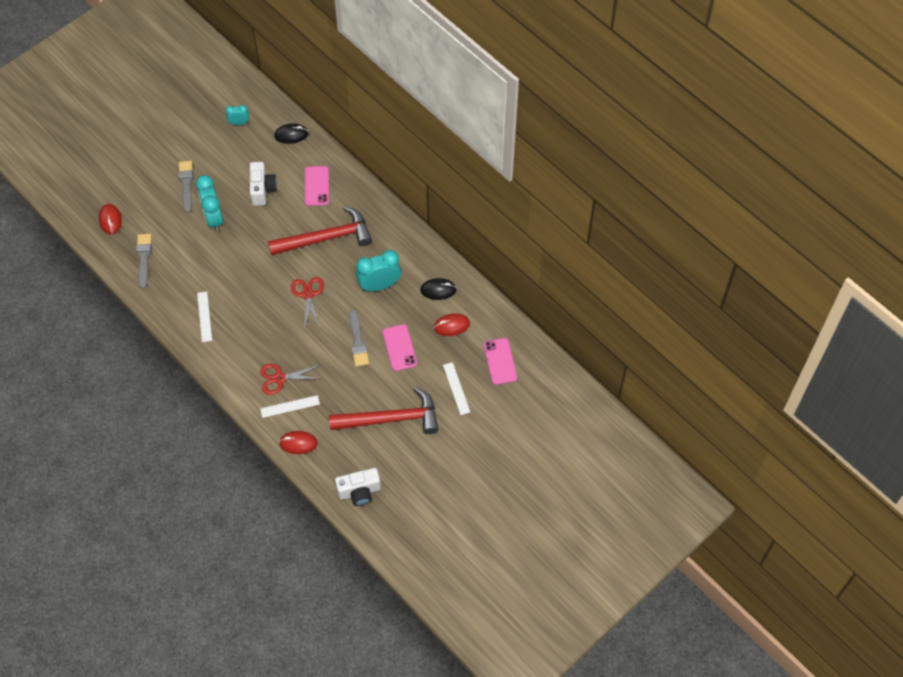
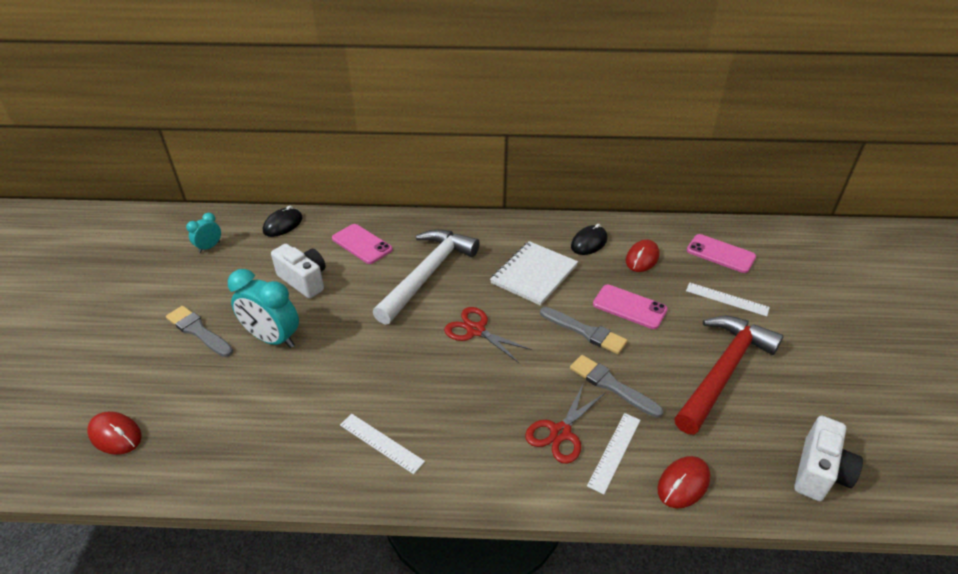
camera: 45 degrees left, 20 degrees down
(144, 258) = (216, 442): grey brush -> grey brush (611, 385)
(326, 238) = (428, 274): red hammer -> white hammer
(379, 285) = (534, 274): turquoise clock -> white notebook

